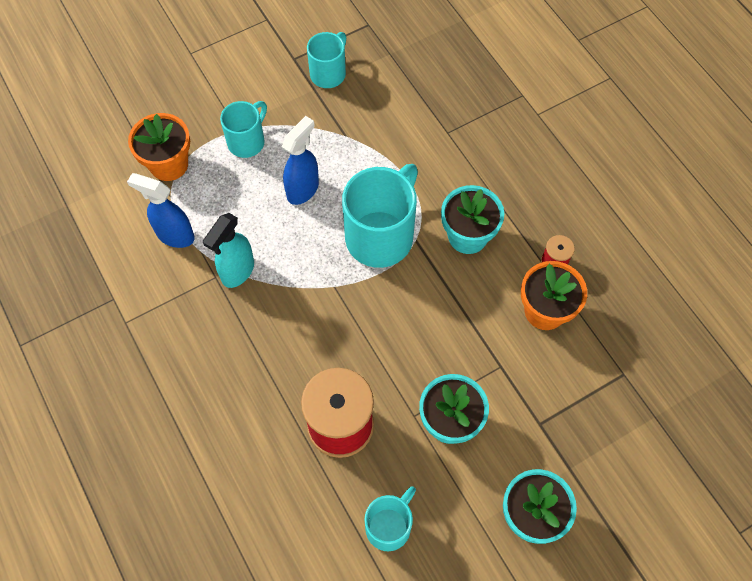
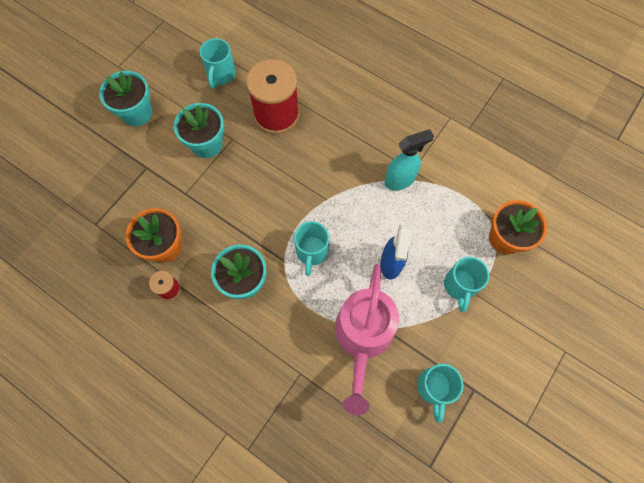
camera: 155 degrees right, 5 degrees up
(175, 235) = (460, 186): blue spray bottle -> none
(237, 272) = (400, 180): turquoise spray bottle -> turquoise spray bottle turned 60 degrees clockwise
(371, 137) = (362, 337): none -> pink watering can
(381, 236) = (312, 252): turquoise mug -> turquoise mug, size x0.58

